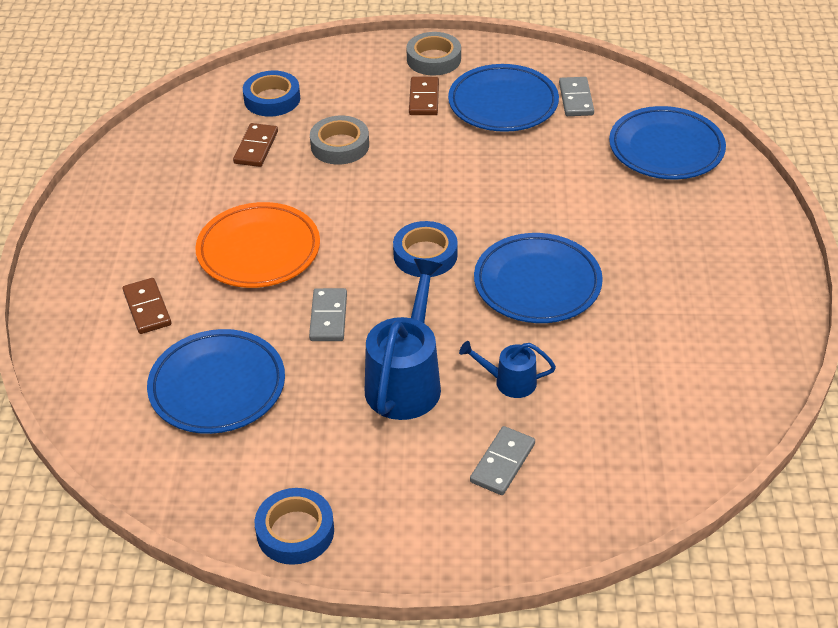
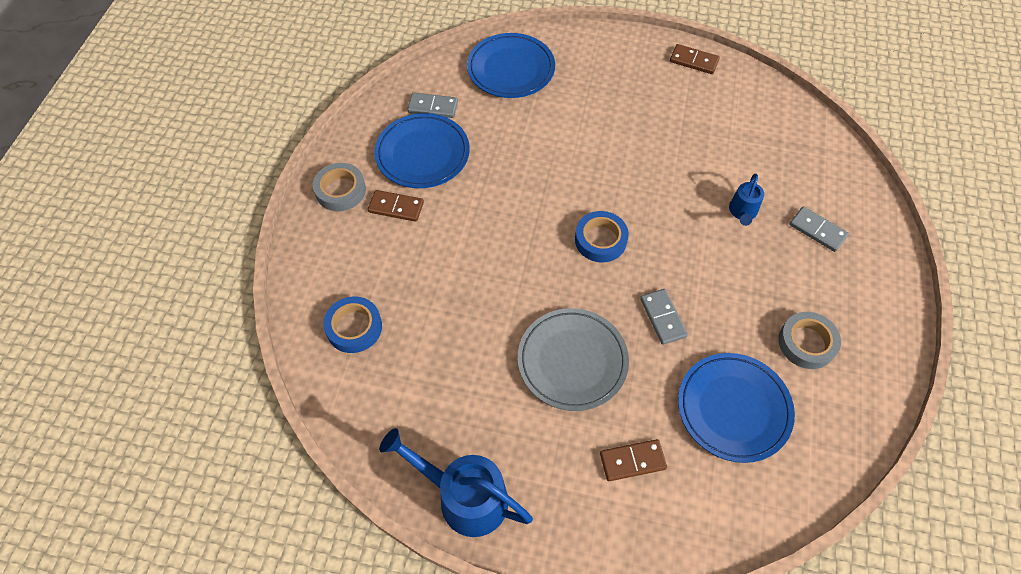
camera: 80 degrees left, 15 degrees up
(256, 147) = (425, 349): brown domino -> brown domino (694, 61)
(259, 250) = (572, 361): orange plate -> grey plate
(295, 531) = (880, 367): blue tape -> none
(328, 317) = (662, 318): grey domino -> grey domino turned 60 degrees clockwise
(340, 145) = (443, 280): grey tape -> grey tape (806, 343)
(406, 380) = (736, 274): blue watering can -> blue watering can (464, 496)
(537, 283) = (644, 176): blue plate -> none

